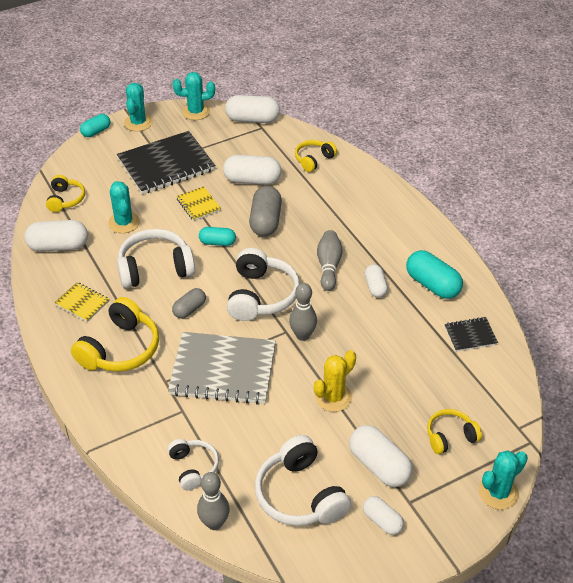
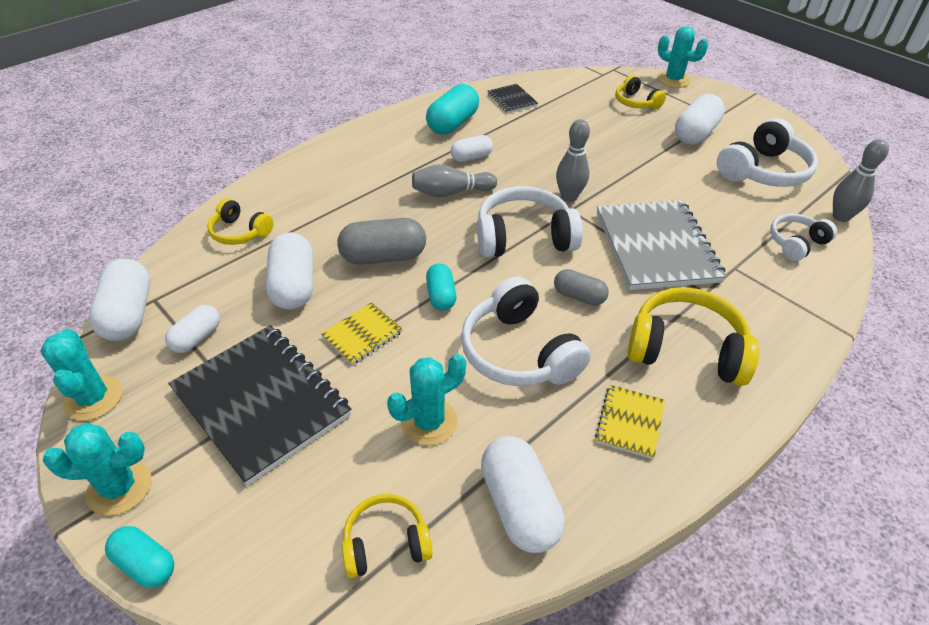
camera: 105 degrees left, 0 degrees up
(333, 397) = (638, 166): yellow cactus -> none
(382, 521) = (748, 127): white capsule -> white capsule (197, 338)

